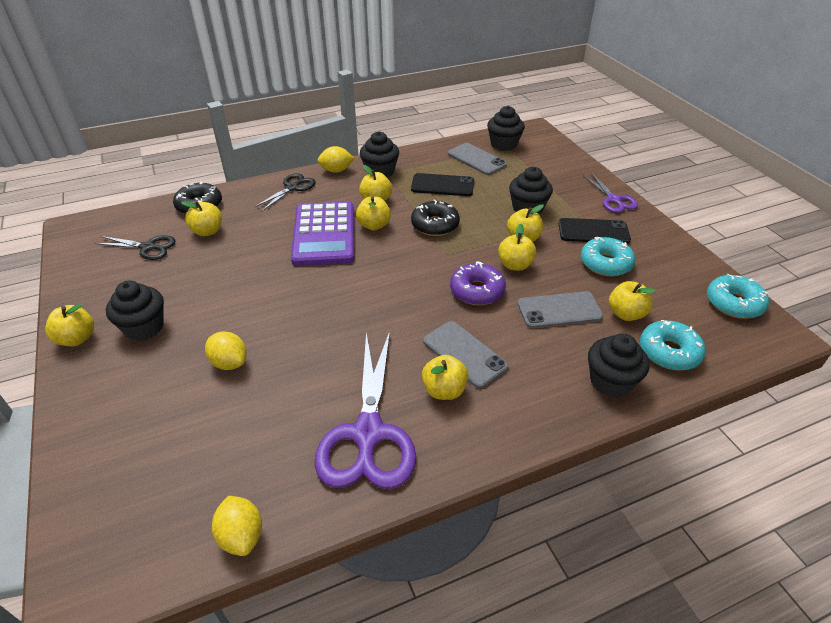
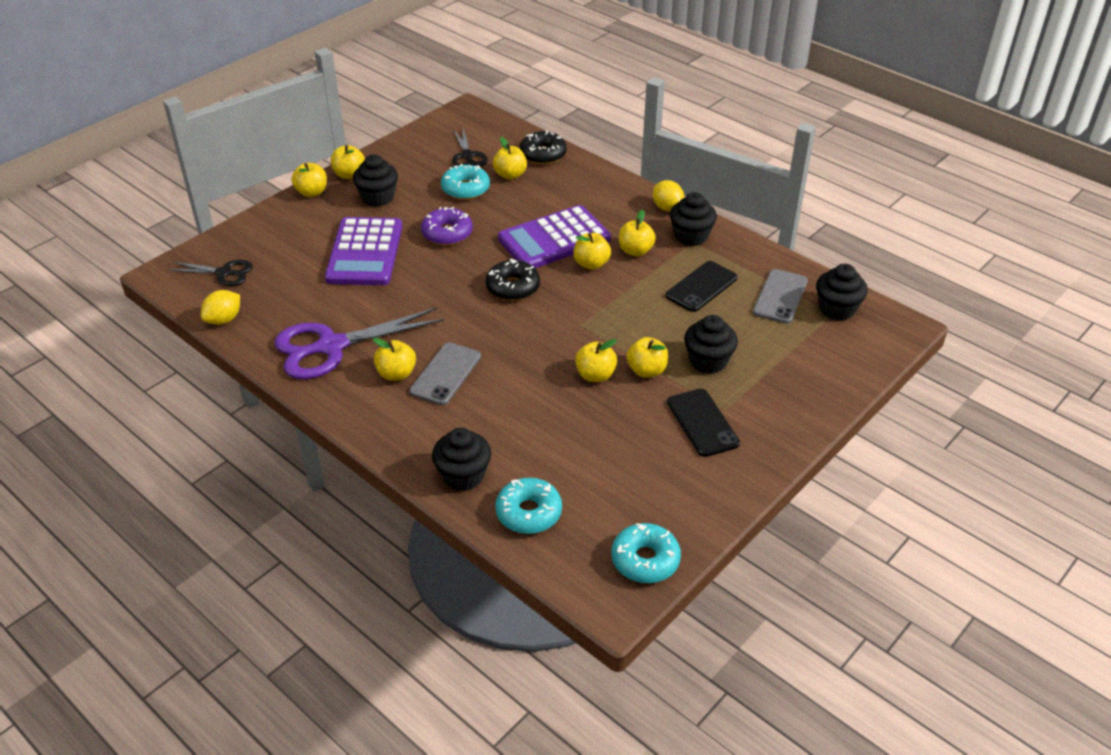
camera: 65 degrees right, 0 degrees up
(229, 362) = (365, 252): yellow lemon -> purple calculator
(292, 188) = (613, 193): black scissors -> black scissors (224, 273)
(435, 225) = (623, 302): black donut -> black donut (513, 287)
(442, 185) = (701, 287): black phone -> black phone turned 60 degrees clockwise
(477, 291) = (536, 359): purple donut -> purple donut (447, 233)
(559, 310) = (543, 422): grey phone -> none
(605, 263) = (647, 443): turquoise donut -> turquoise donut (465, 189)
(613, 199) = (787, 429): purple scissors -> none
(625, 314) = (569, 472): yellow apple -> yellow apple (312, 192)

